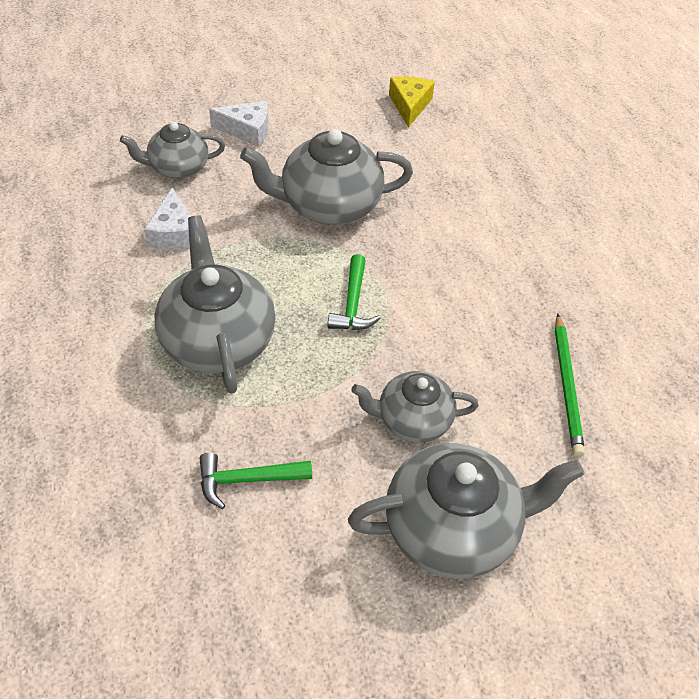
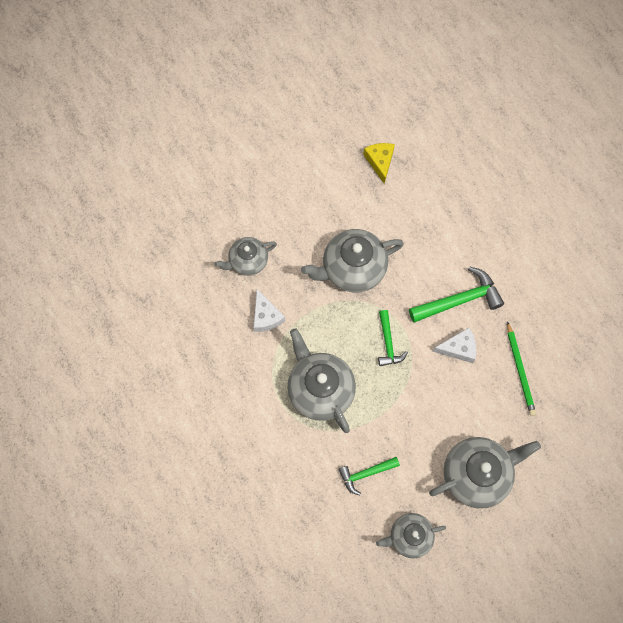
camera: 10 degrees left, 20 degrees up
(247, 130) = (280, 215): white cheese -> white cheese (458, 348)
(412, 420) = (441, 414): grey teapot -> grey teapot (409, 536)
(485, 274) = (459, 300): none -> green hammer

